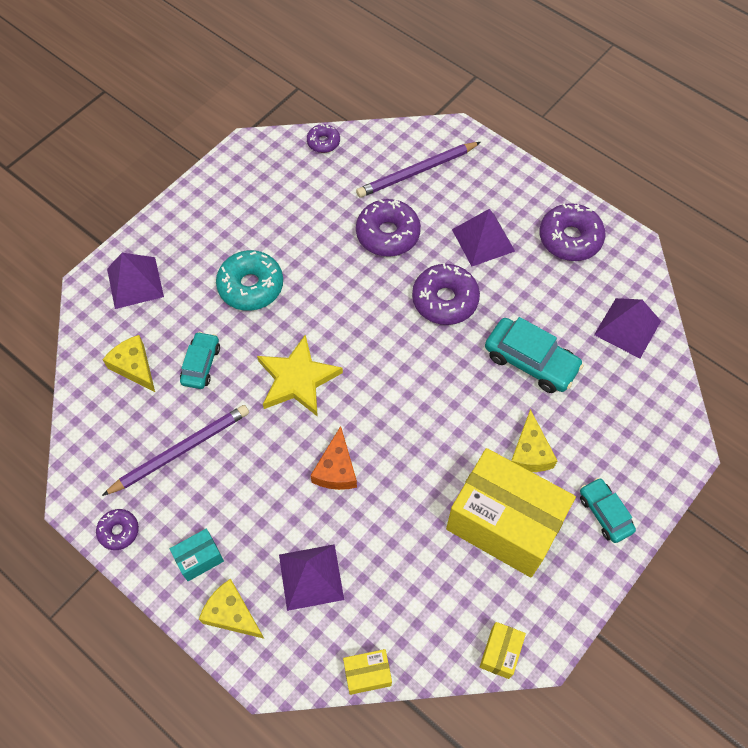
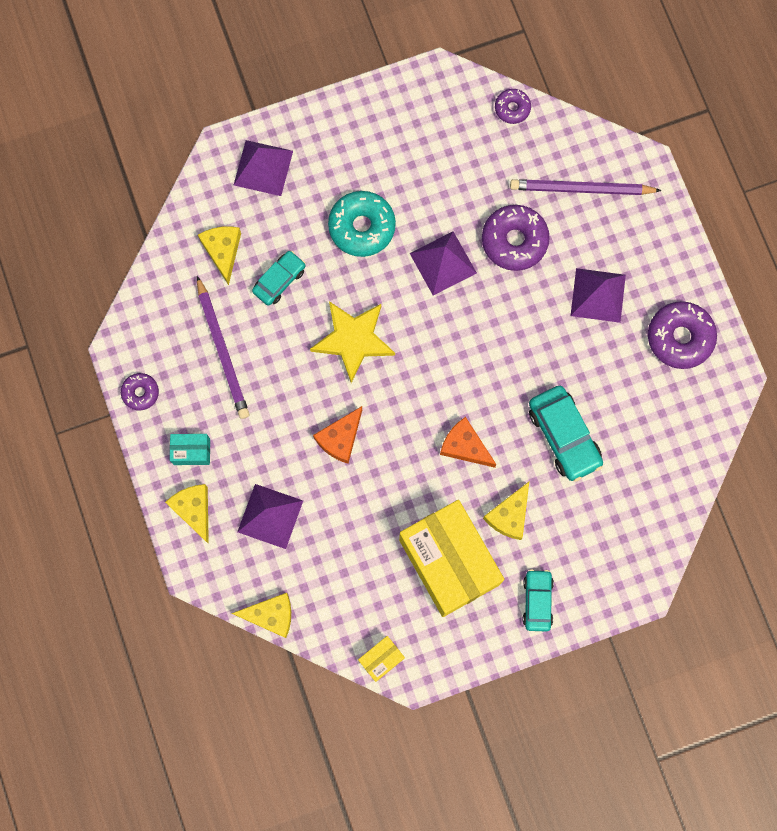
camera: 30 degrees right, 15 degrees up
(180, 450) = (223, 350): purple pencil -> purple pencil turned 75 degrees clockwise
(367, 674) = (271, 615): yellow box -> yellow cheese
(445, 300) = (525, 335): purple donut -> none
(452, 415) = (465, 446): none -> orange cheese
(627, 327) = (671, 453): purple pyramid -> purple pyramid (443, 263)

